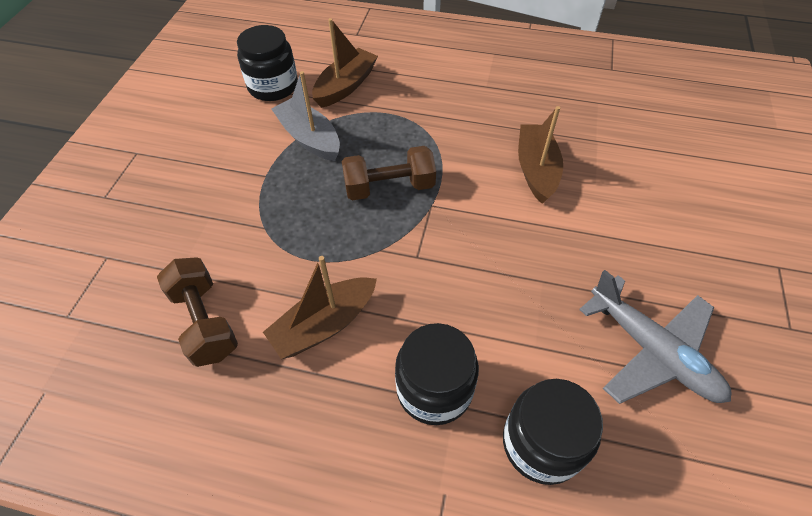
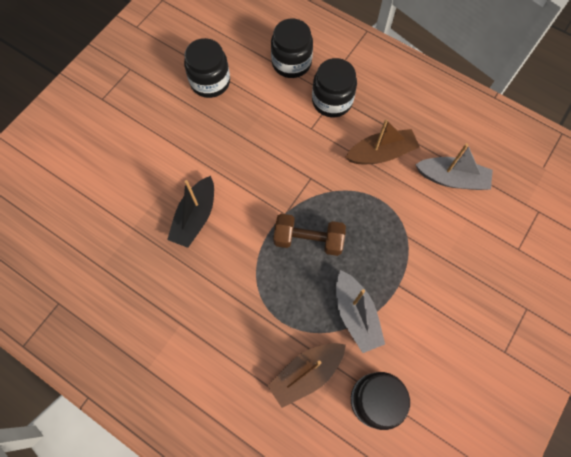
camera: 160 degrees left, 15 degrees up
(205, 322) = (452, 179): brown dumbbell -> grey boat
(536, 170) = (195, 217): brown boat -> black boat
(651, 351) = (210, 82): grey plane -> black jar

